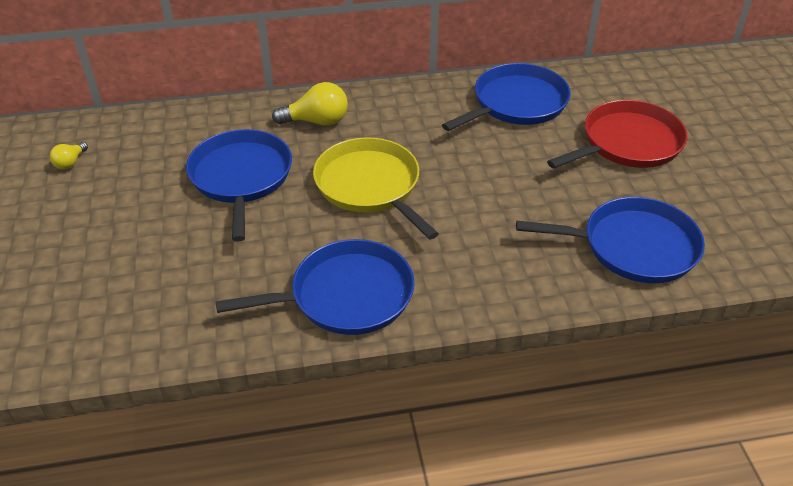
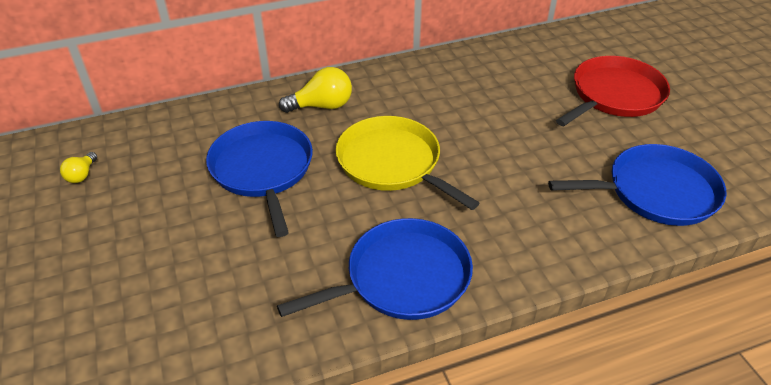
camera: 10 degrees left, 0 degrees up
(516, 103) = (502, 69): blue pan -> none

